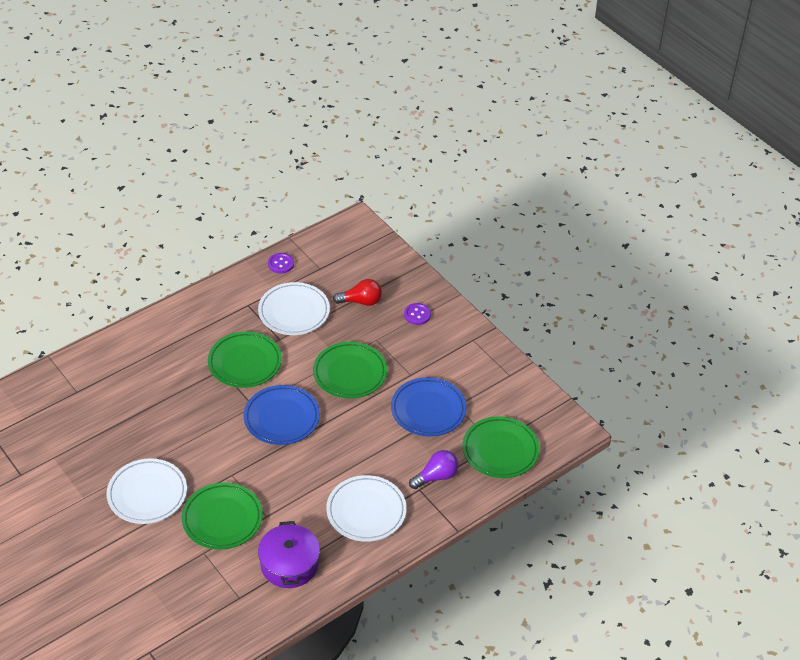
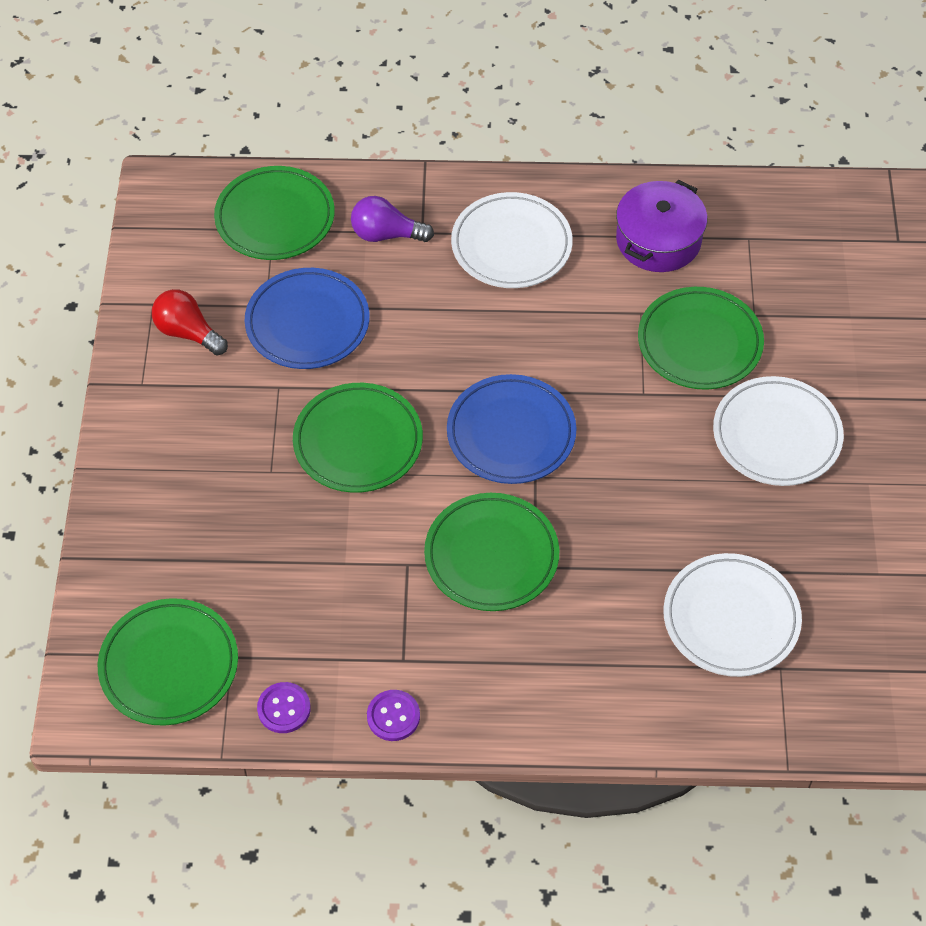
camera: 140 degrees left, 10 degrees up
(294, 312) = (344, 599): white plate -> white plate (731, 618)
(341, 252) = (169, 665): none -> green plate
(361, 301) = (229, 551): red light bulb -> red light bulb (188, 332)
(417, 315) = (173, 473): purple button -> purple button (393, 716)

